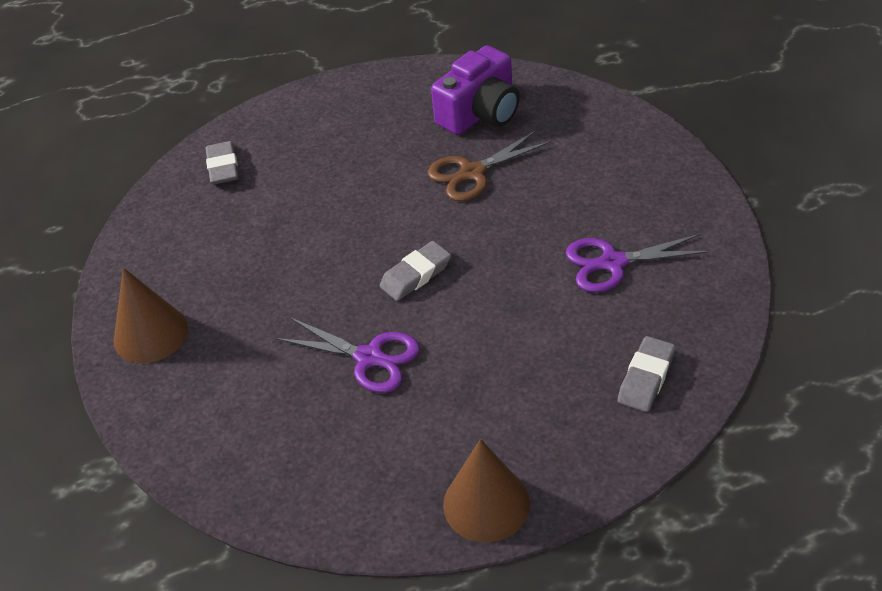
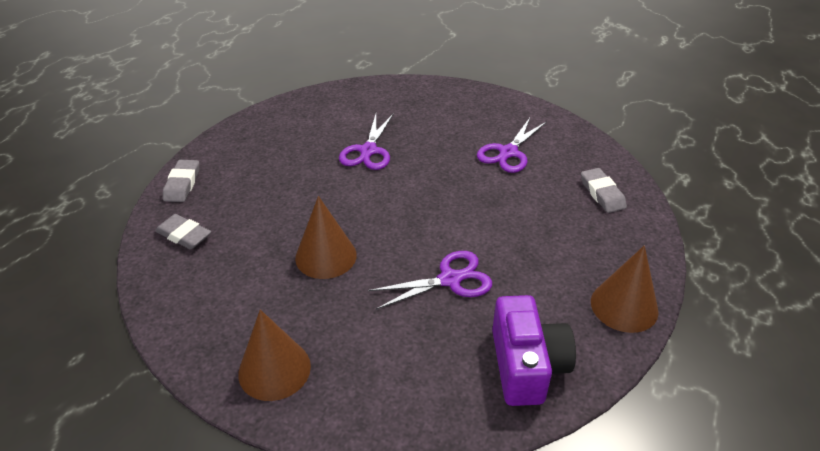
camera: 50 degrees left, 5 degrees down
(300, 261) = (326, 256): none -> brown cone
(416, 275) = (412, 219): grey eraser -> grey eraser (182, 184)
(472, 173) = (368, 151): brown scissors -> purple scissors
(480, 113) = (328, 120): purple camera -> purple camera (526, 365)

